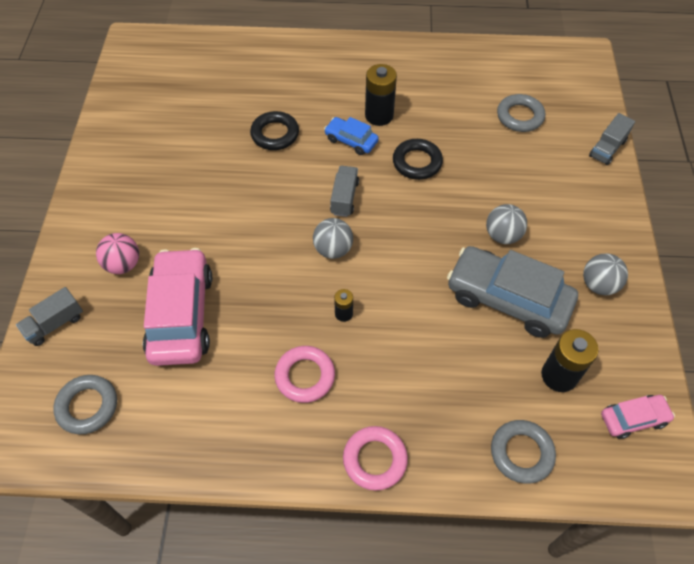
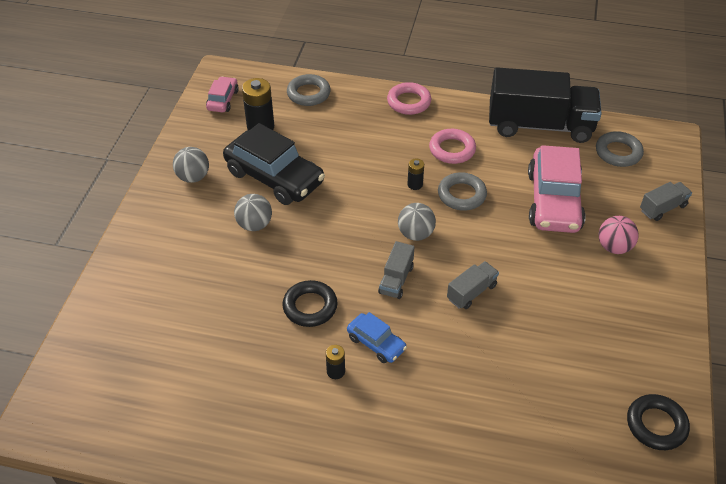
camera: 170 degrees left, 10 degrees down
(187, 441) = (540, 126): none -> black truck
(275, 134) = (464, 364): black ring -> black ring (656, 425)
(379, 115) = (335, 371): black battery -> black battery, size x0.53
(507, 299) = (274, 177): grey car -> black car
(520, 116) = (171, 345): grey ring -> grey ring (461, 195)
(607, 148) = (100, 293): grey truck -> grey truck (471, 292)
(633, 419) = (223, 100): pink car -> pink car turned 105 degrees clockwise

